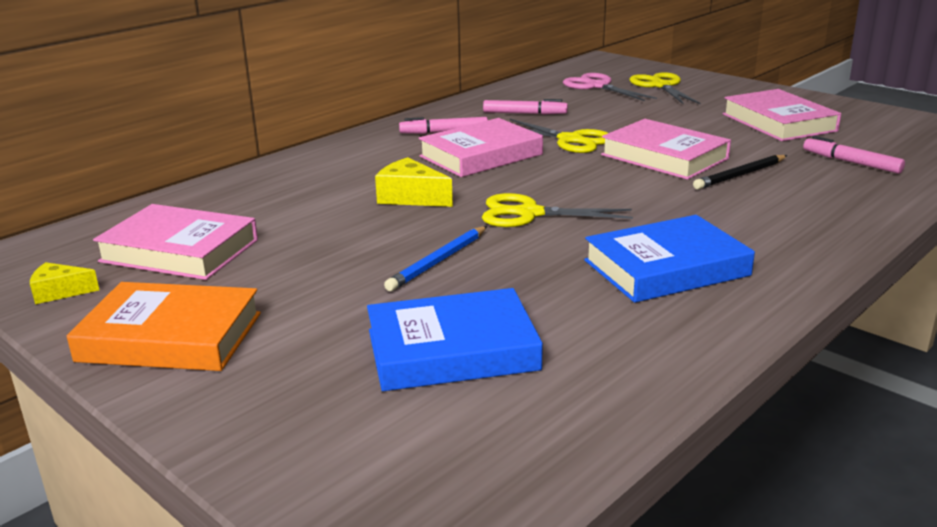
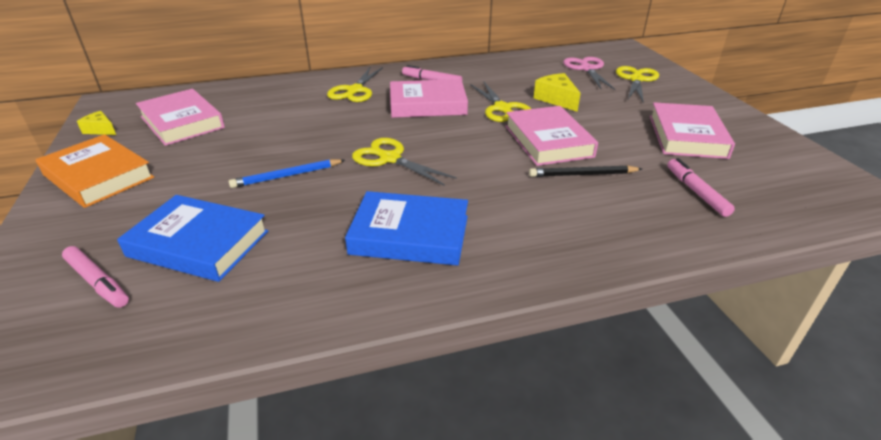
camera: 30 degrees right, 10 degrees up
(365, 163) = (354, 91): none -> yellow scissors
(411, 197) = (342, 123): yellow cheese -> yellow cheese (556, 99)
(524, 113) = (503, 79): pink marker -> pink marker (98, 282)

